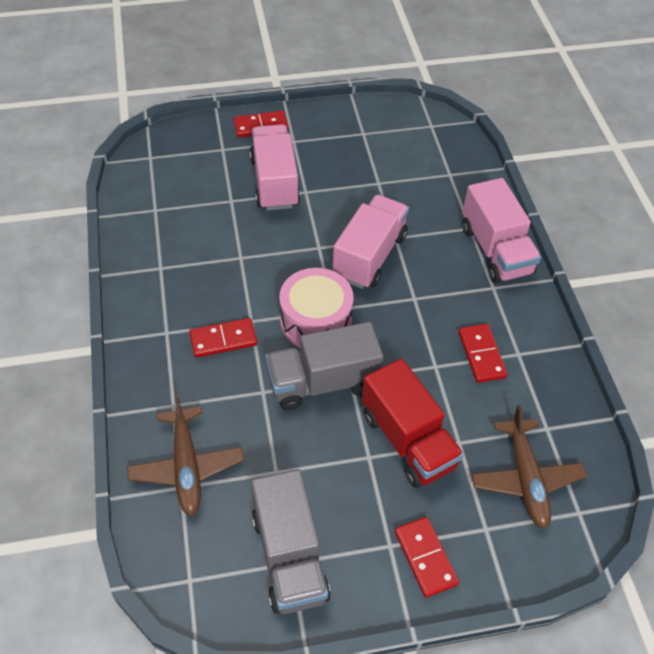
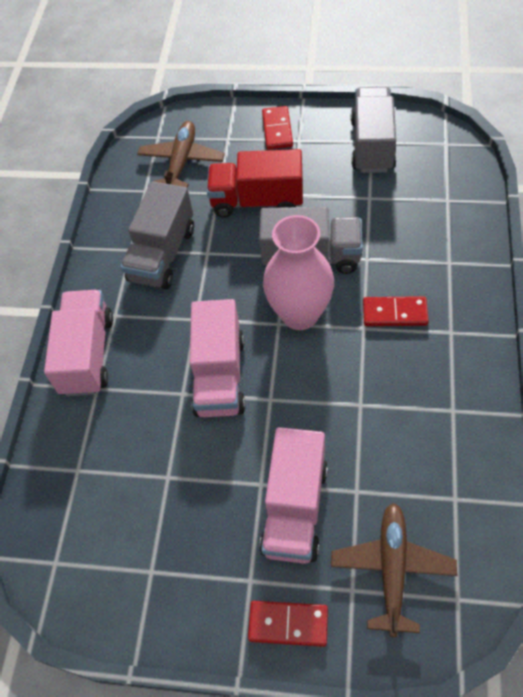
camera: 155 degrees left, 5 degrees up
(186, 467) = (442, 212): brown plane -> brown plane (392, 568)
(316, 321) = (300, 314): pink drum -> pink vase
(370, 256) = (219, 375): pink truck -> pink truck turned 45 degrees counterclockwise
(408, 440) = (257, 201): red truck -> red truck turned 75 degrees counterclockwise
(481, 355) = (162, 254): red domino -> grey truck

